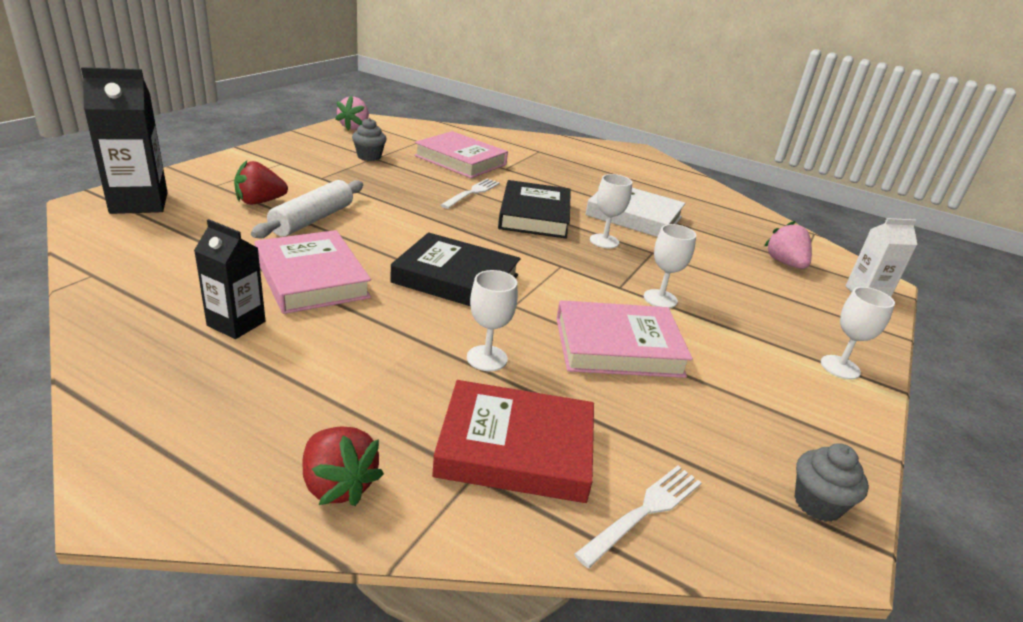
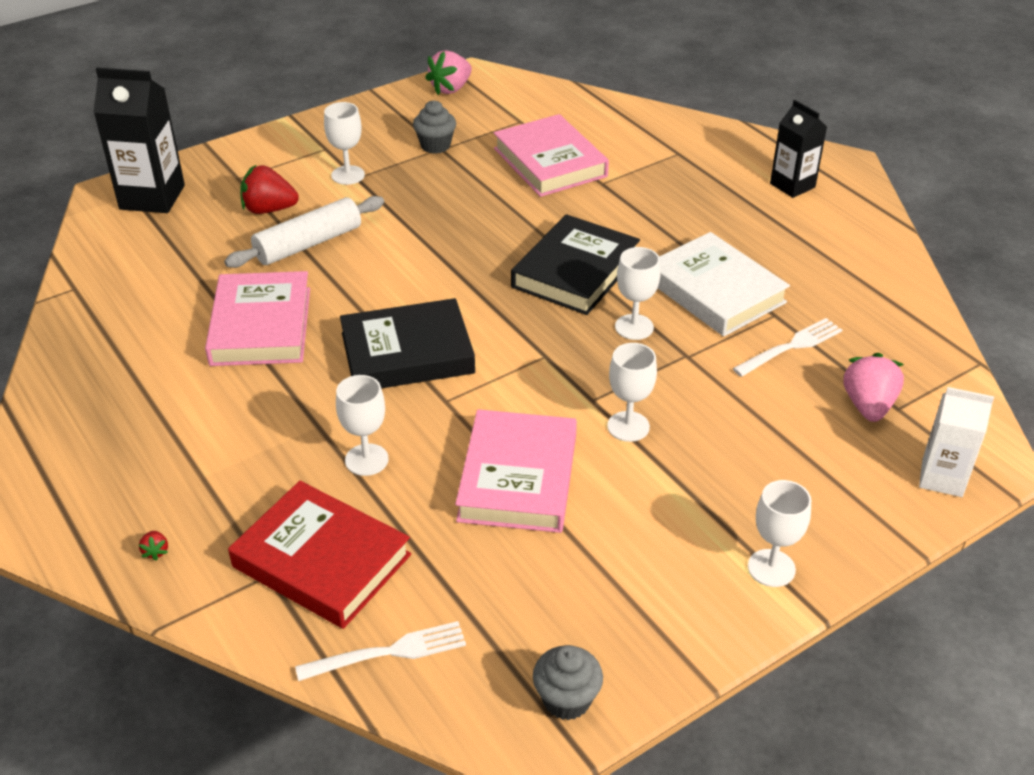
camera: 30 degrees right, 10 degrees up
(236, 323) = (164, 369): black carton -> black carton (792, 185)
(313, 177) = (348, 175): none -> white goblet
(338, 485) = (156, 551): red strawberry -> red strawberry, size x0.43
(456, 279) = (407, 353): black book -> black book turned 60 degrees counterclockwise
(472, 193) = (523, 223): white fork -> white fork (791, 346)
(618, 346) = (518, 478): pink book -> pink book turned 75 degrees clockwise

